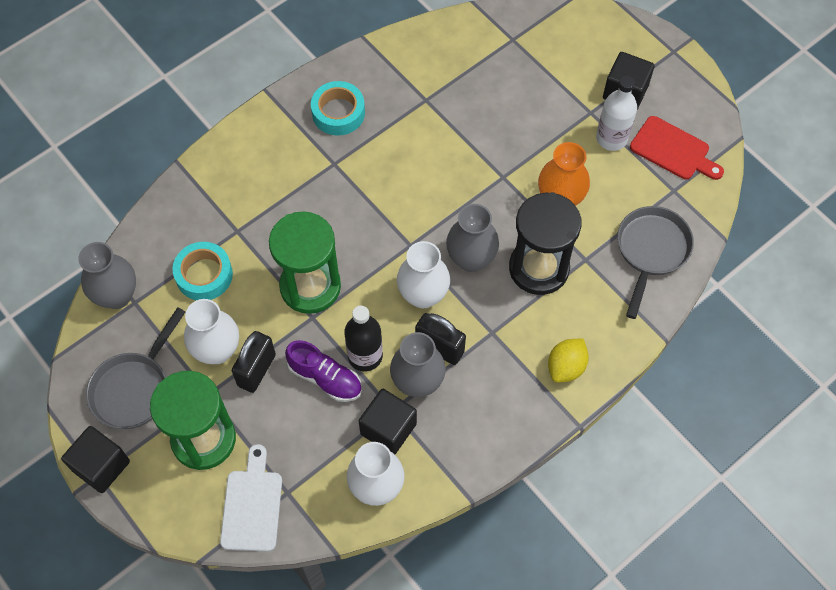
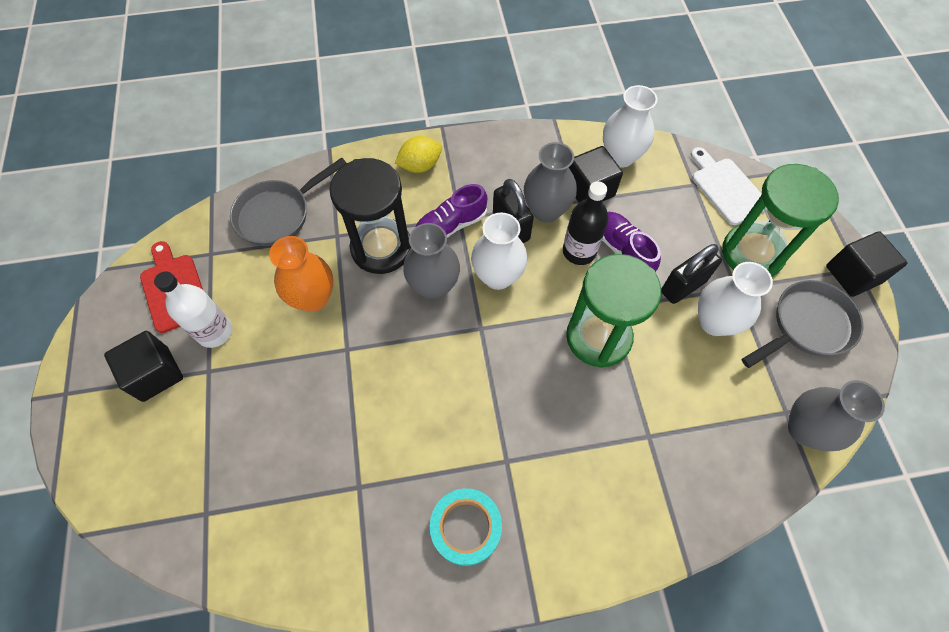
camera: 150 degrees left, 0 degrees up
(204, 275) = (702, 404): turquoise tape -> none
(252, 505) = (726, 188): white cutting board -> white cutting board turned 120 degrees clockwise
(494, 320) = (451, 226): none -> purple shoe

